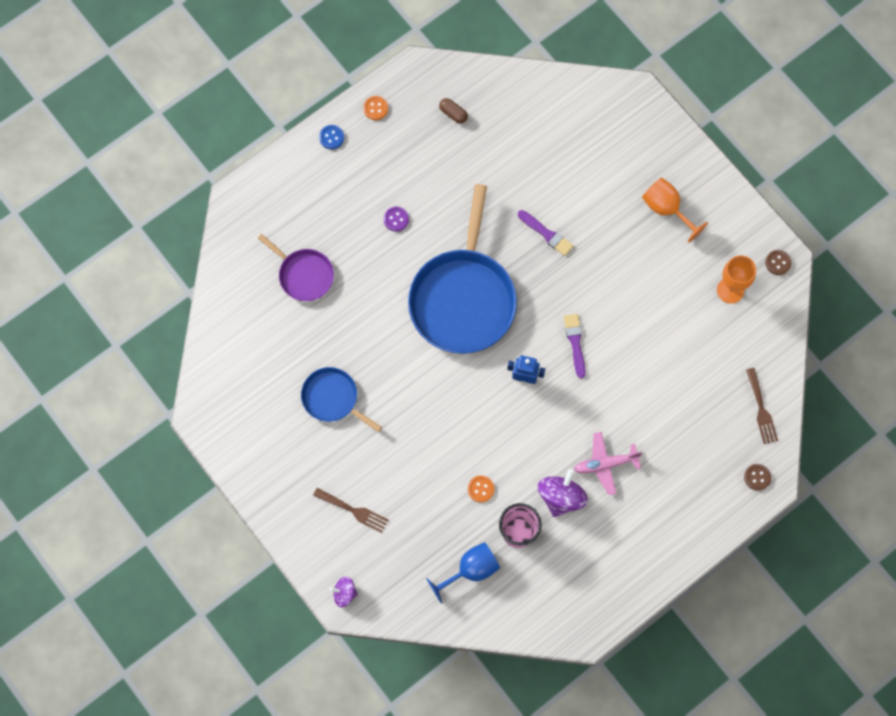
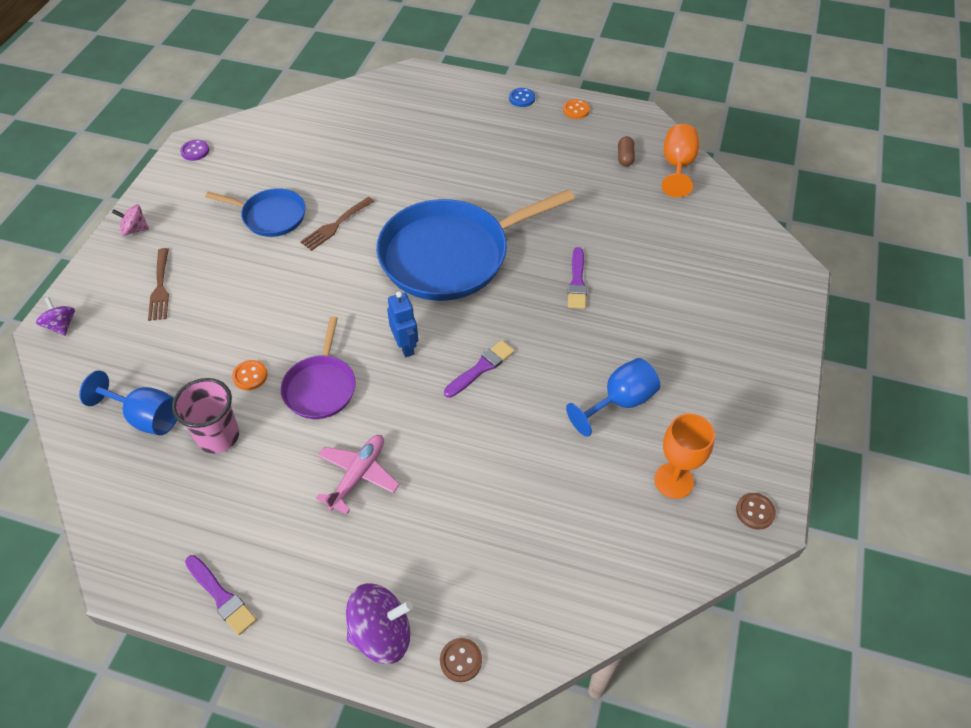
camera: 55 degrees right, 20 degrees down
(275, 502) = (135, 229): none -> pink spinning top
(304, 275) = (379, 142): purple pan -> purple pan (321, 387)
(332, 398) = (271, 216): blue pan -> blue pan turned 105 degrees clockwise
(396, 219) = (486, 171): purple button -> purple button (195, 151)
(561, 497) = (288, 454): purple spinning top -> purple spinning top (381, 633)
(605, 464) = (358, 475): pink plane -> pink plane turned 75 degrees clockwise
(635, 583) = (221, 596): none -> purple brush
(658, 279) = (619, 402): none -> blue goblet
(666, 209) = (704, 365): orange goblet -> orange goblet (677, 166)
(761, 409) = (555, 608): brown fork -> brown fork (335, 225)

